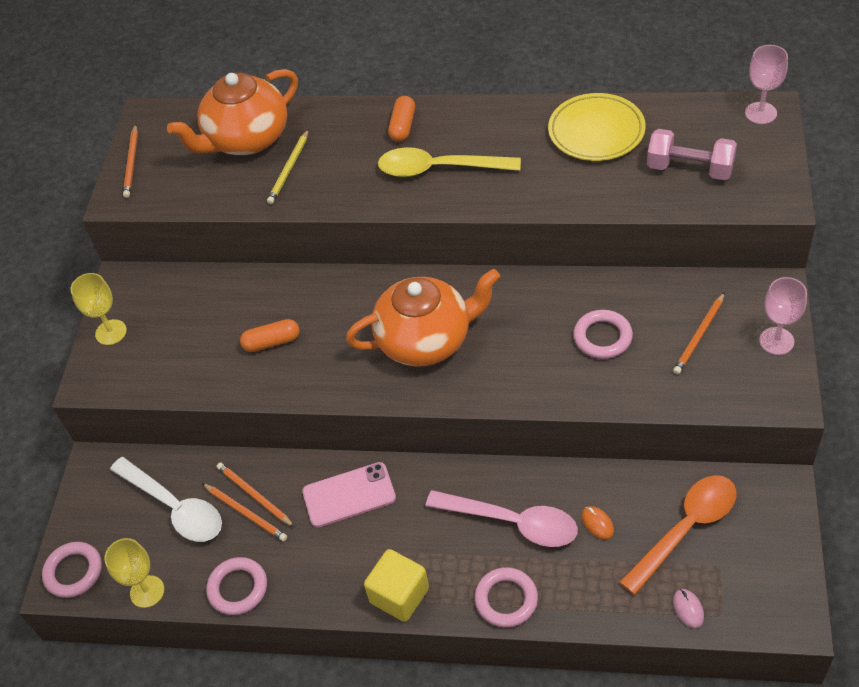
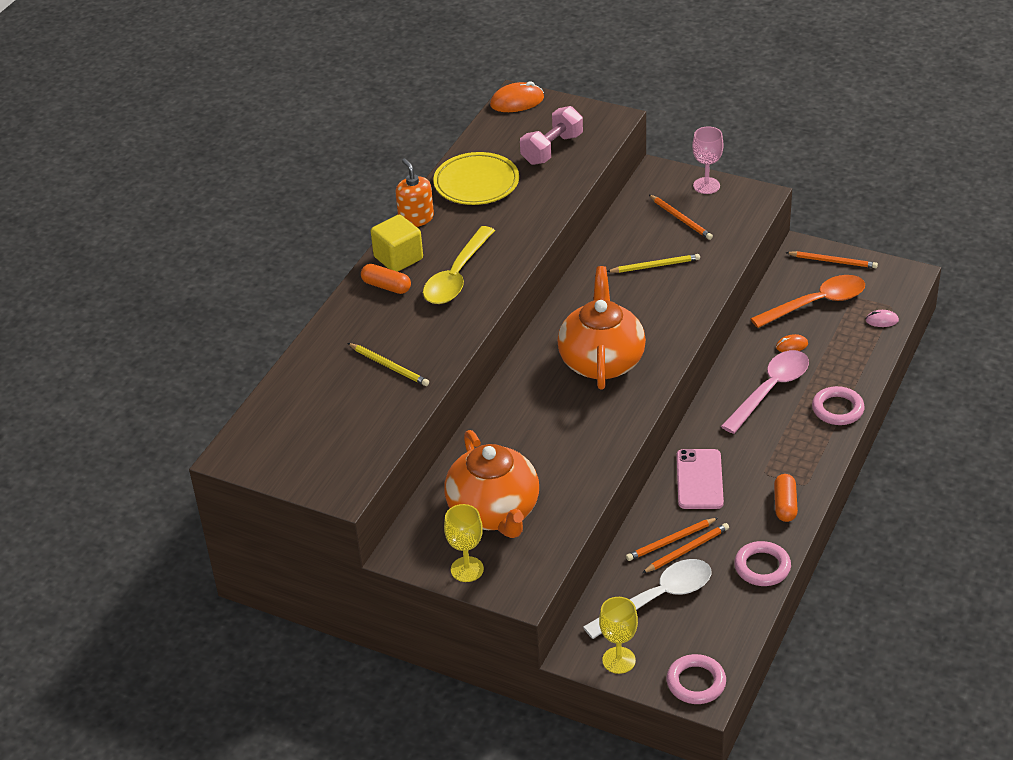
camera: 75 degrees left, 10 degrees down
(132, 163) = (297, 475): orange pencil -> orange pencil (832, 261)
(147, 591) = (740, 630): yellow goblet -> yellow goblet (619, 660)
(246, 139) = (326, 388): orange teapot -> orange teapot (494, 512)
(272, 342) = (547, 456): orange capsule -> orange capsule (785, 505)
(399, 595) = (810, 468): yellow cube -> yellow cube (398, 258)
(516, 109) = (416, 218): none -> orange soap dispenser
(602, 337) = (655, 266): pink ring -> yellow pencil
(685, 529) = (816, 303): orange spoon -> orange spoon turned 90 degrees clockwise
(760, 113) = (517, 101): pink goblet -> orange mouse

